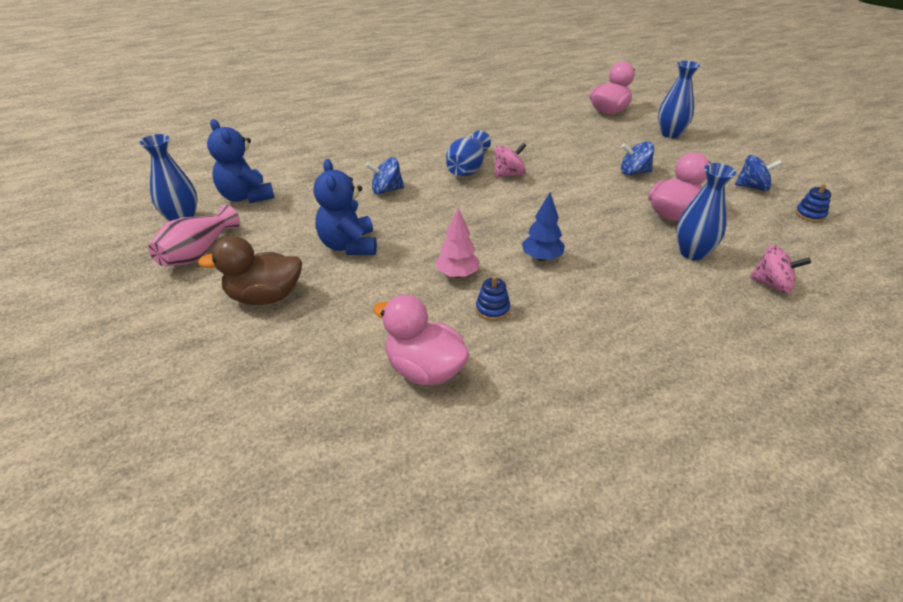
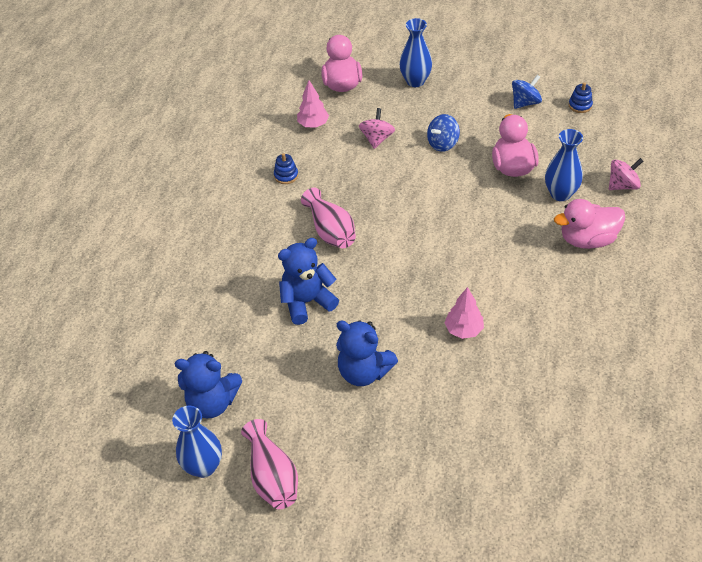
camera: 45 degrees left, 10 degrees up
(265, 297) = (380, 459): brown duck -> none
(386, 190) = (307, 302): blue spinning top -> blue teddy bear
(424, 370) = (544, 409): pink duck -> pink duck (587, 239)
(467, 168) = (331, 231): blue vase -> pink vase
(492, 309) = (518, 336): blue stacking toy -> blue stacking toy (286, 175)
(509, 174) = (367, 213): pink spinning top -> pink spinning top (377, 139)
(541, 258) = (490, 272): blue tree -> none
(553, 118) = (313, 124): none -> pink tree

